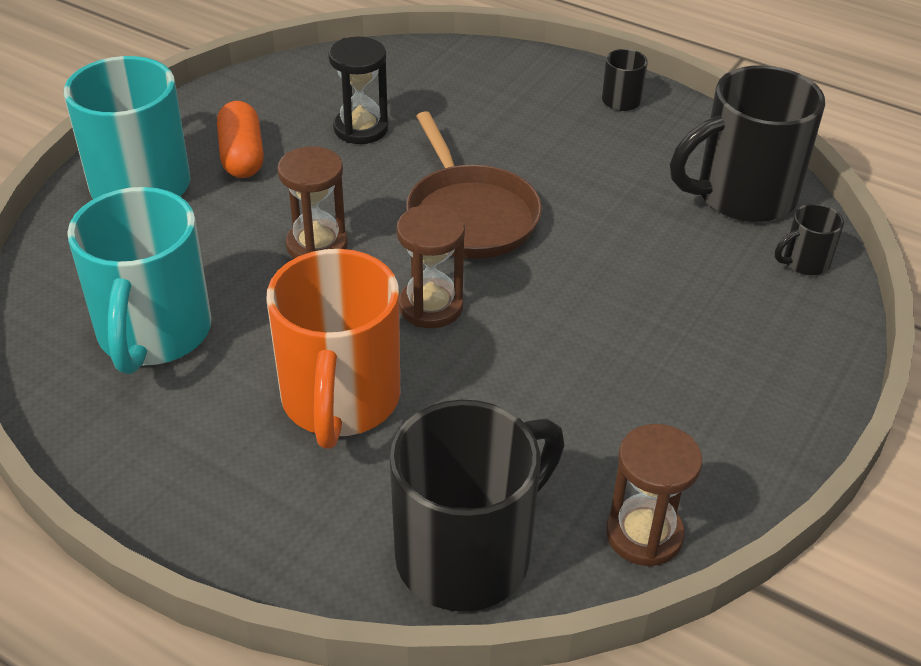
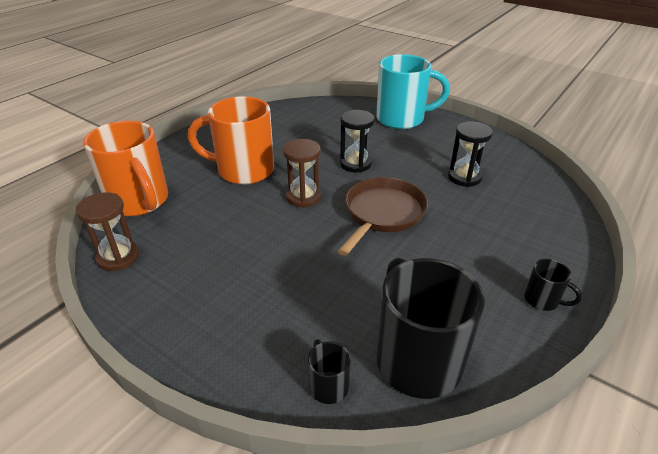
camera: 95 degrees right, 5 degrees down
(153, 334) = (297, 127): turquoise mug -> none
(242, 156) = (429, 142): orange capsule -> none
(317, 245) = (355, 164): brown hourglass -> black hourglass
(468, 554) = (139, 202): black mug -> orange mug
(469, 215) = (382, 213): brown pan -> brown pan turned 135 degrees clockwise

